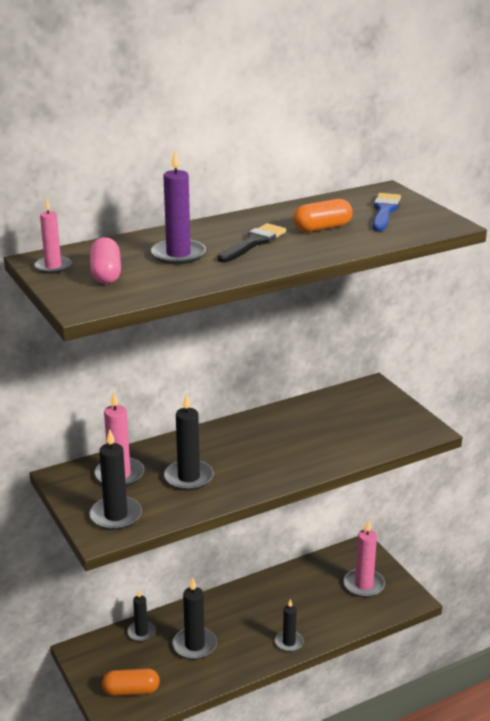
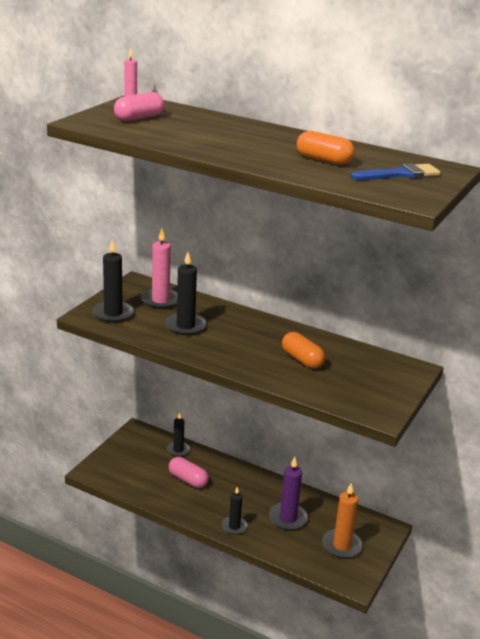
camera: 55 degrees right, 0 degrees up
(131, 691) = (120, 468): orange capsule -> orange capsule (302, 359)
(178, 254) = (200, 129): purple candle -> purple candle (288, 518)
(194, 645) = (188, 479): black candle -> pink capsule
(253, 243) = (256, 145): black brush -> none
(364, 585) = (341, 545): pink candle -> orange candle

